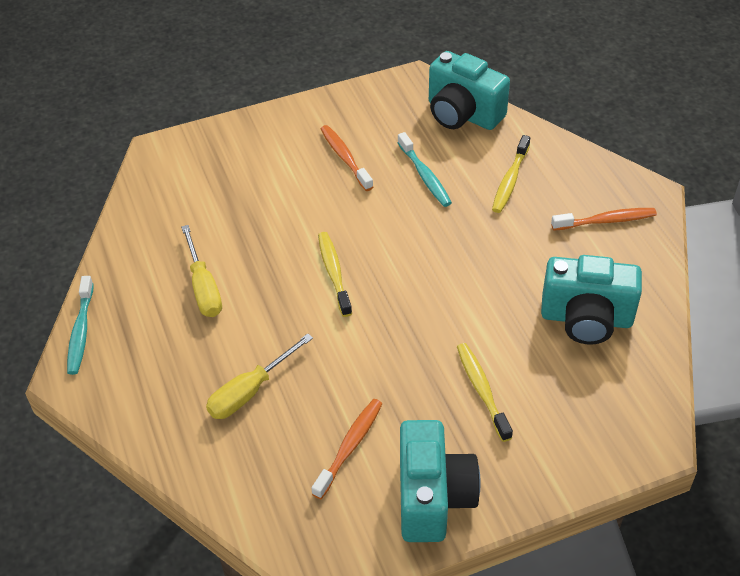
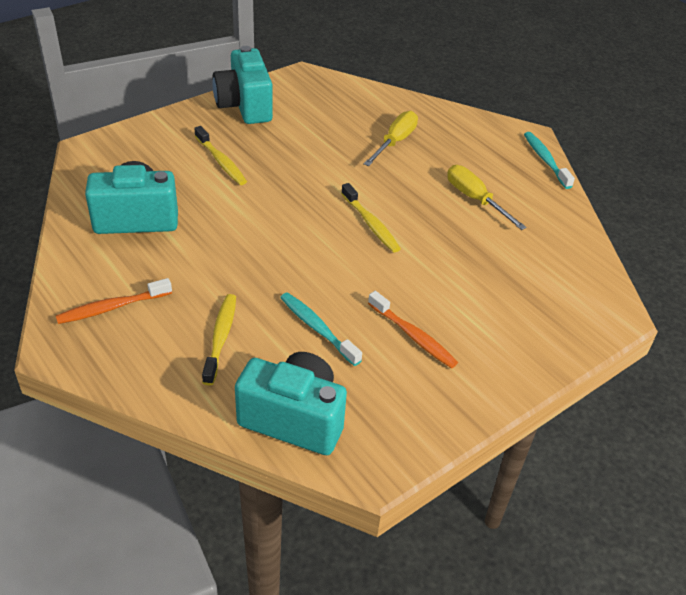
camera: 160 degrees right, 5 degrees down
(350, 446) = (309, 123): orange toothbrush -> none

